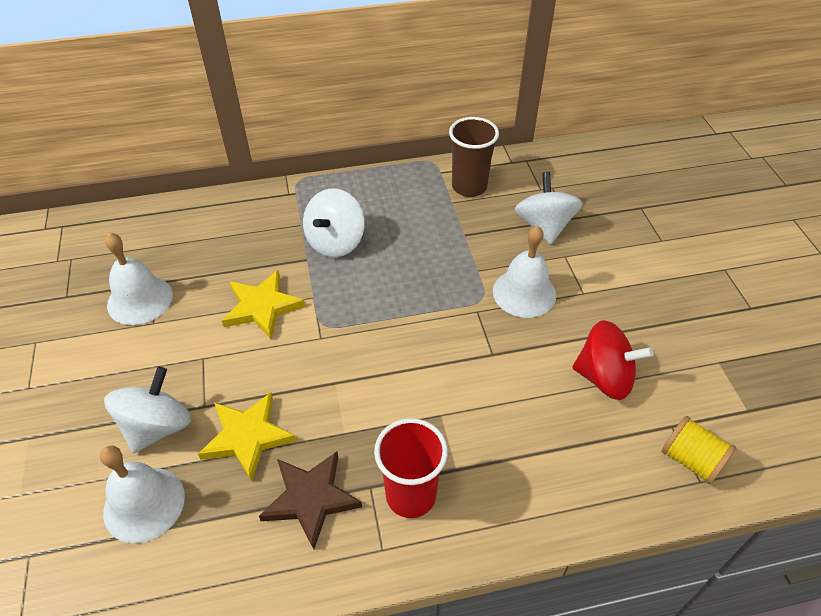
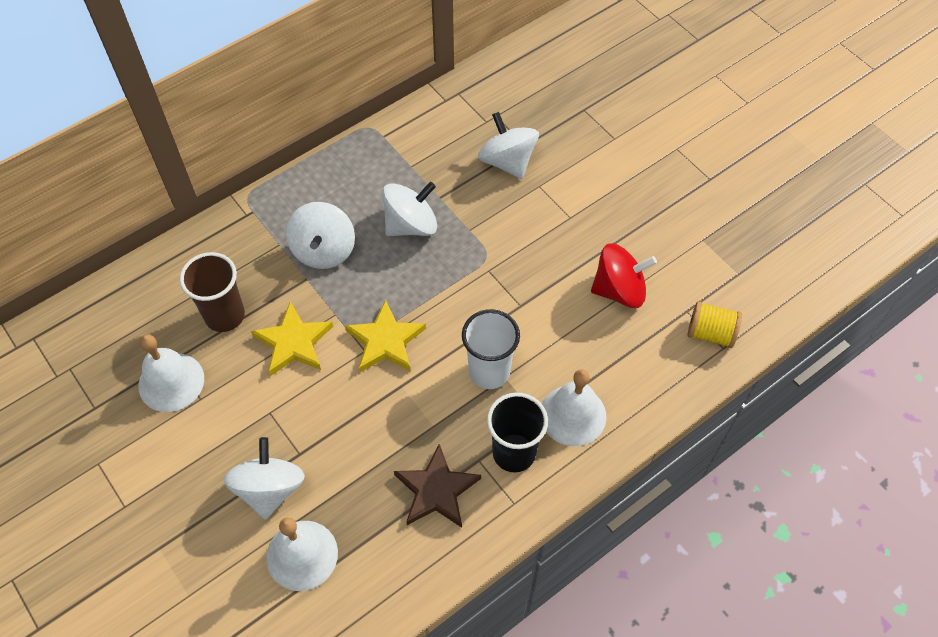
camera: 25 degrees left, 10 degrees up
(247, 436) = (354, 463): yellow star -> yellow star (385, 341)
(411, 495) = (514, 453): red cup -> black cup
(425, 248) = (411, 225): none -> white spinning top
(428, 403) = (489, 371): none -> white cup
(469, 187) = (418, 143): brown cup -> brown cup (225, 315)
(524, 293) = (520, 236): white bell -> white bell (573, 415)

